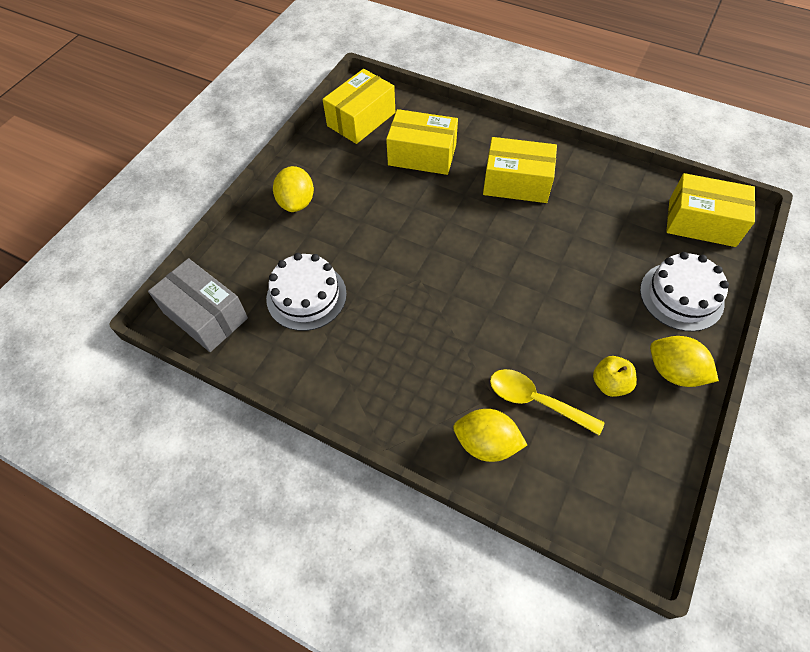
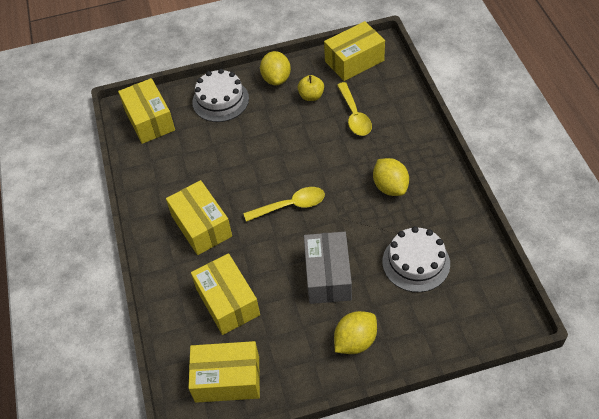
camera: 130 degrees left, 5 degrees down
(205, 315) = (493, 303): grey box -> grey box (328, 276)
(471, 255) = (291, 205): none -> yellow spoon
(486, 443) = (399, 118): yellow lemon -> yellow lemon (390, 187)
(635, 483) = (354, 61): none -> yellow box

